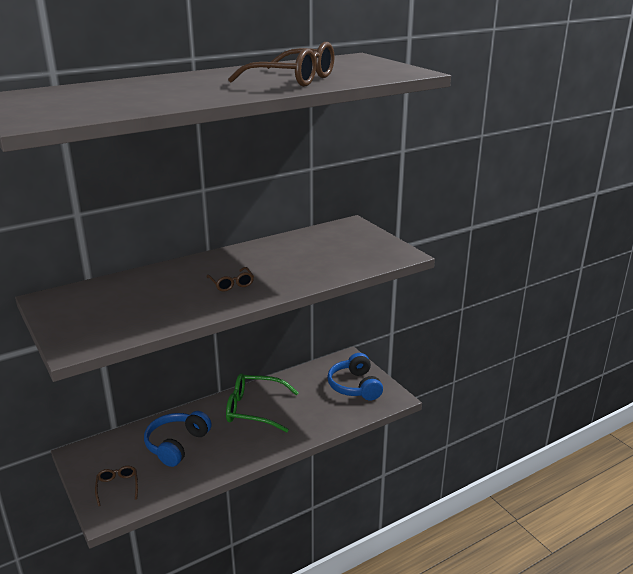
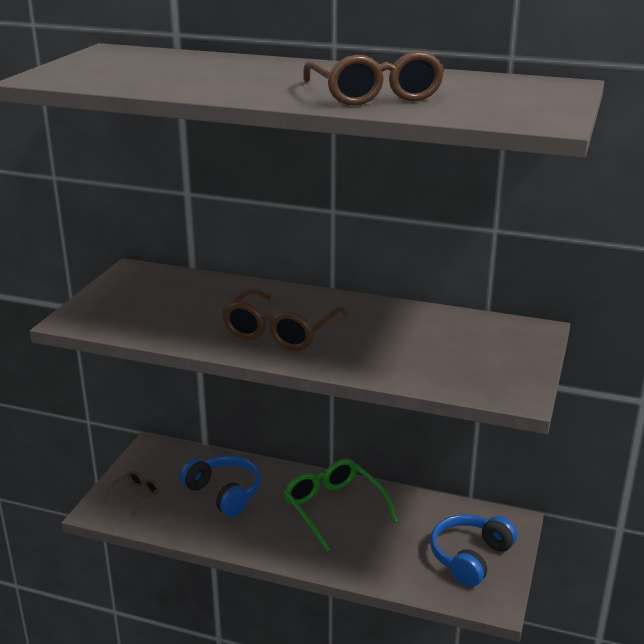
camera: 50 degrees right, 0 degrees up
(176, 444) = (224, 493): blue headphones -> blue headphones turned 60 degrees clockwise
(231, 284) = (281, 331): brown glasses -> brown glasses, size x1.98

